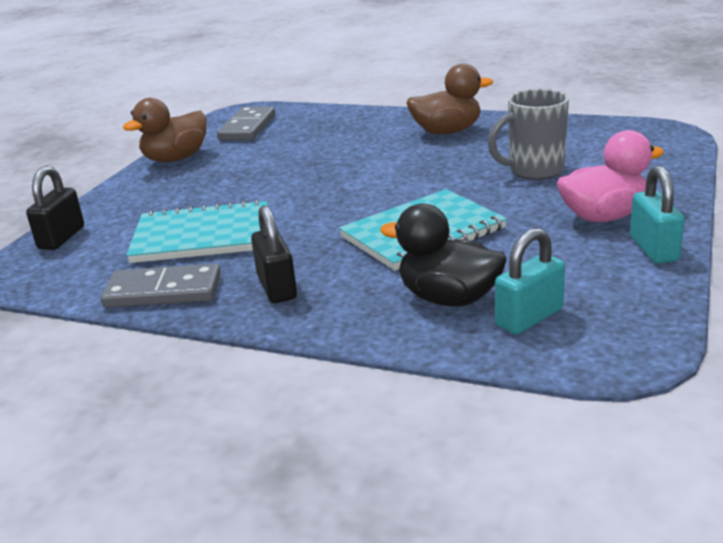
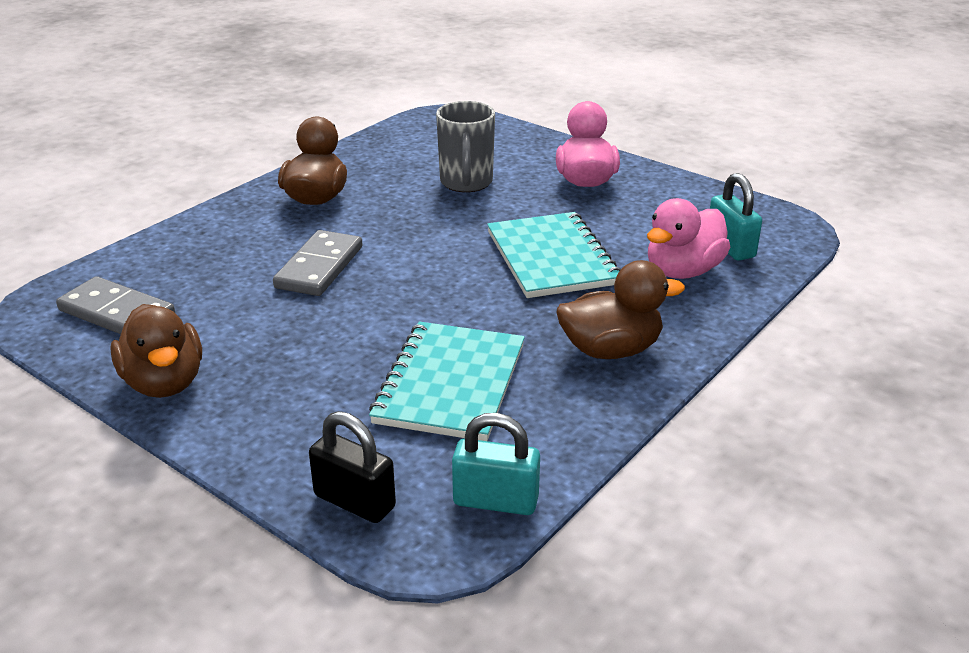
camera: 75 degrees left, 5 degrees up
(163, 291) = (574, 422): grey domino -> grey domino (319, 267)
(277, 287) = (611, 350): black padlock -> brown duck
(449, 298) = (683, 271): black duck -> pink duck
(653, 249) = (654, 179): turquoise padlock -> turquoise padlock (495, 501)

